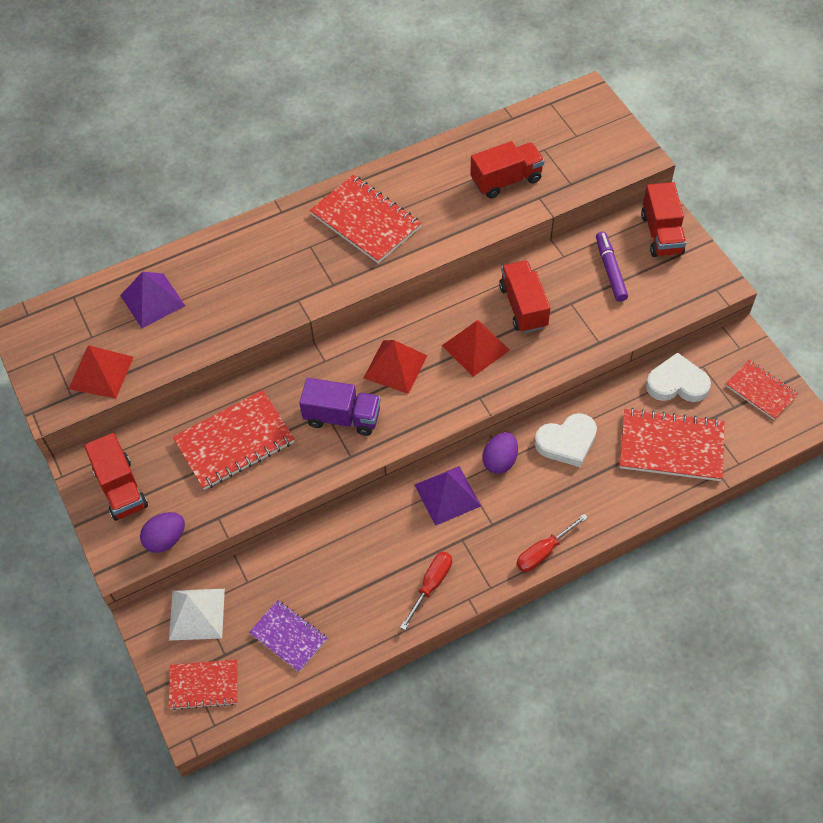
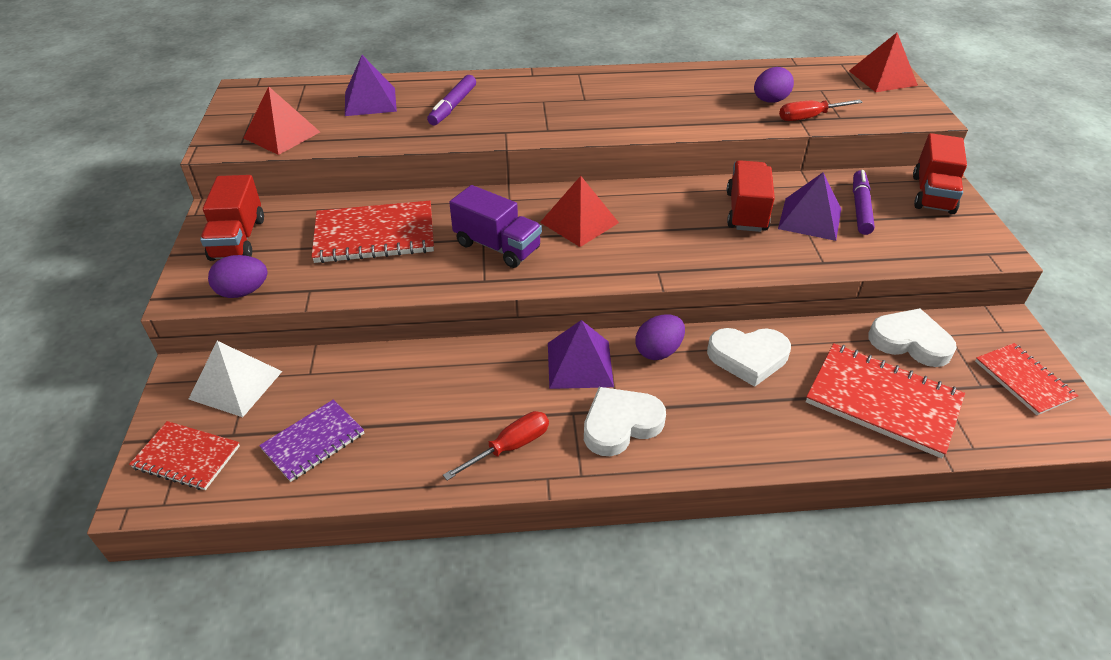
camera: 20 degrees right, 15 degrees down
(233, 281) = (453, 106): none -> purple marker
(288, 636) = (313, 441): purple notebook -> purple notebook turned 75 degrees clockwise
(366, 221) = (609, 97): red notebook -> none
(475, 347) = (675, 230): red pyramid -> red pyramid (882, 78)
(499, 536) = (620, 424): none -> white heart
(506, 180) = (770, 101): red truck -> purple egg
(543, 552) = (668, 459): red screwdriver -> red screwdriver (808, 117)
(575, 297) = (810, 218): none -> purple pyramid

